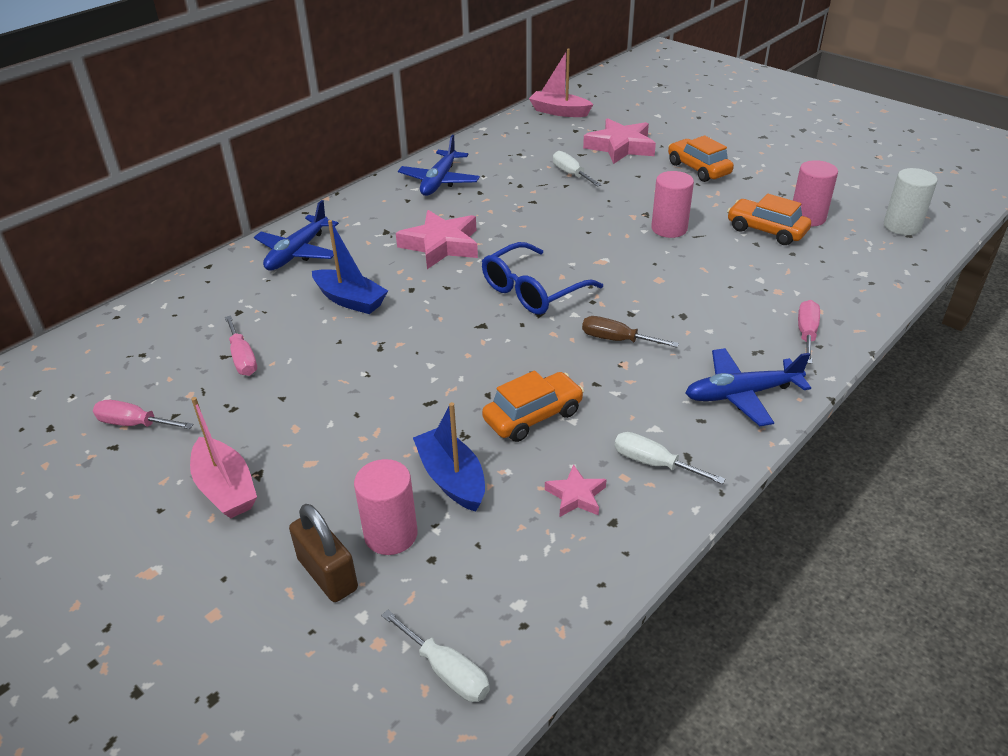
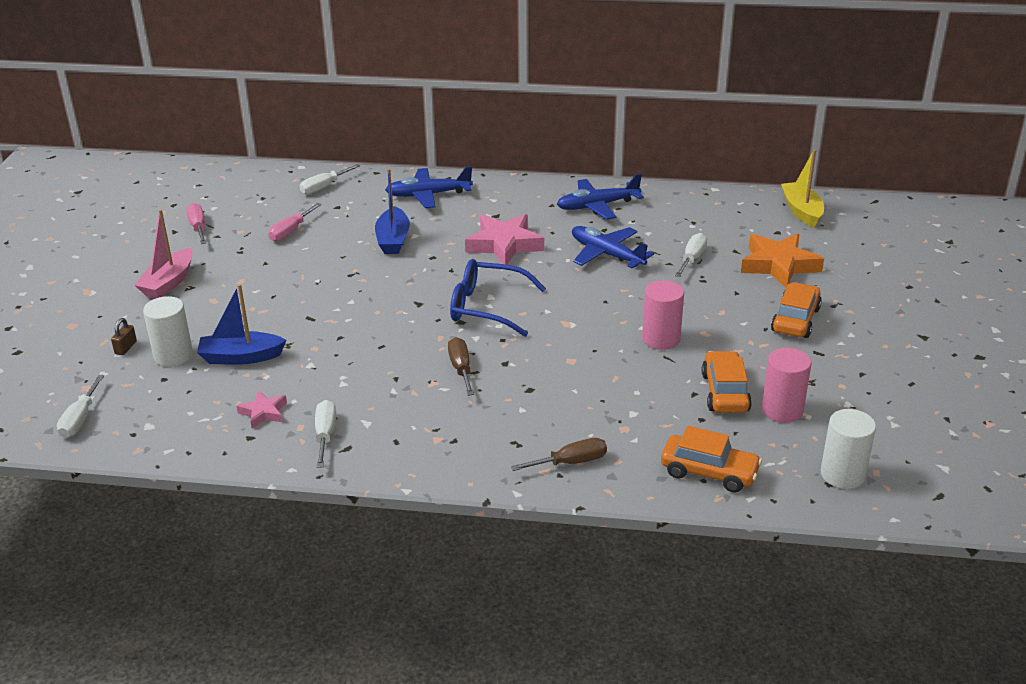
camera: 55 degrees right, 5 degrees down
(186, 306) = (324, 187): none -> white screwdriver
(327, 574) = (126, 348): brown padlock -> brown padlock, size x0.52
(391, 534) = (173, 355): pink cylinder -> white cylinder
(452, 478) = (241, 357): blue boat -> blue boat turned 120 degrees counterclockwise
(533, 416) = (332, 364): orange car -> orange car (709, 472)
(559, 112) = (801, 211): pink boat -> yellow boat
(620, 147) = (778, 265): pink star -> orange star
(741, 394) = (447, 451): blue plane -> blue plane (606, 254)
(806, 334) = (571, 462): pink screwdriver -> brown screwdriver

